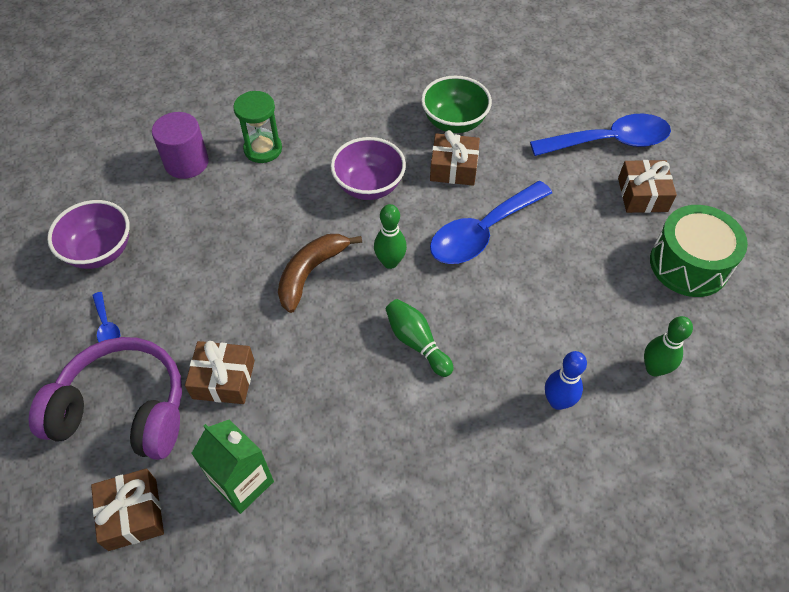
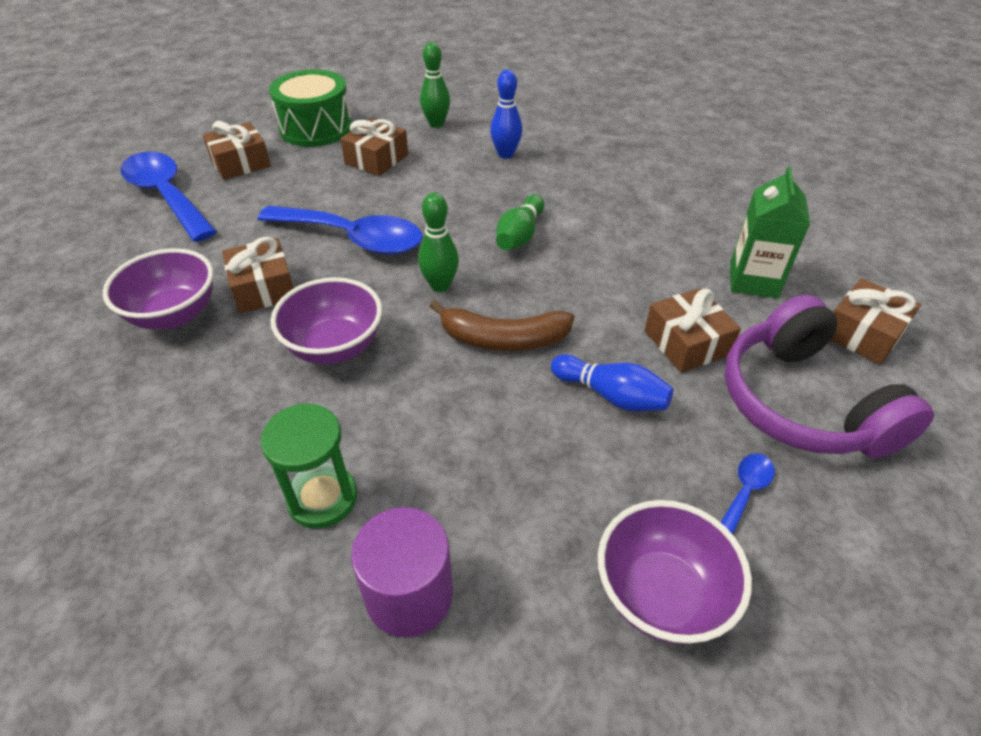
camera: 120 degrees left, 10 degrees down
(220, 304) = (611, 395): none -> blue bowling pin
(454, 122) = (174, 315): green bowl -> purple bowl
(602, 290) = (377, 159): none -> brown gift

